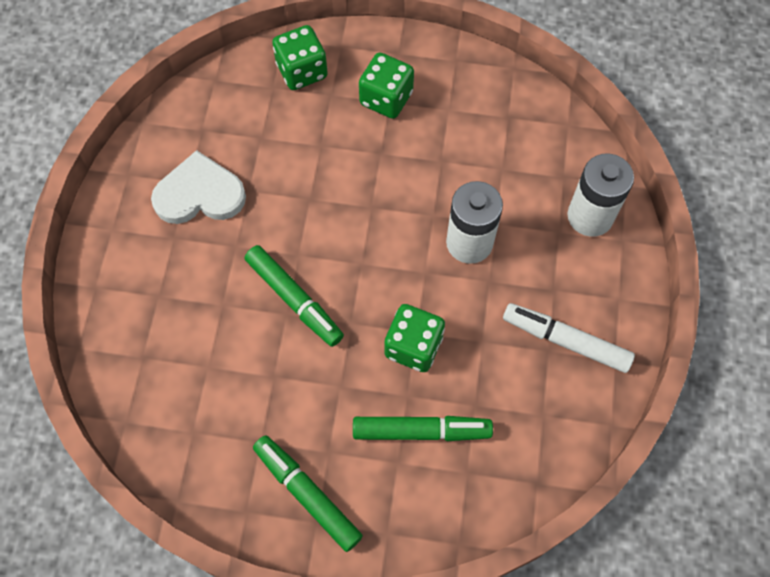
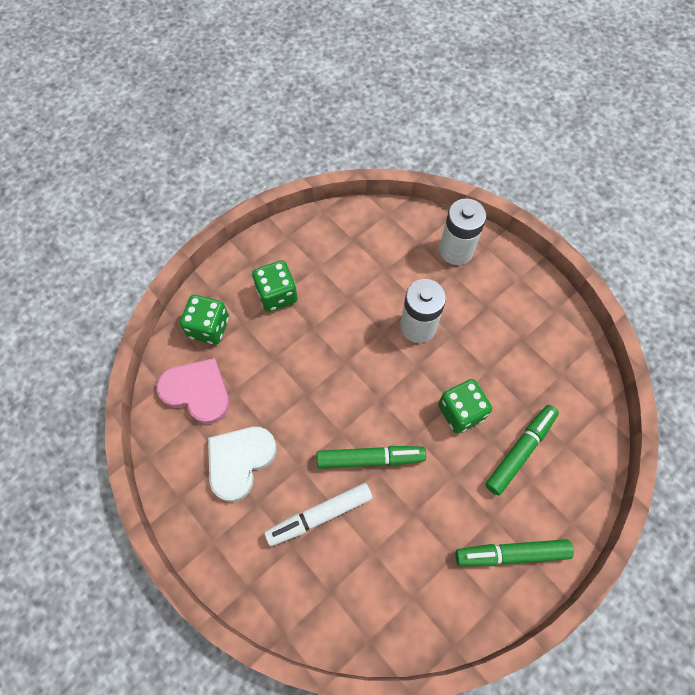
camera: 50 degrees left, 0 degrees up
(234, 111) = (197, 391): none -> pink heart
(566, 341) = (524, 325): white marker -> white marker (320, 515)

